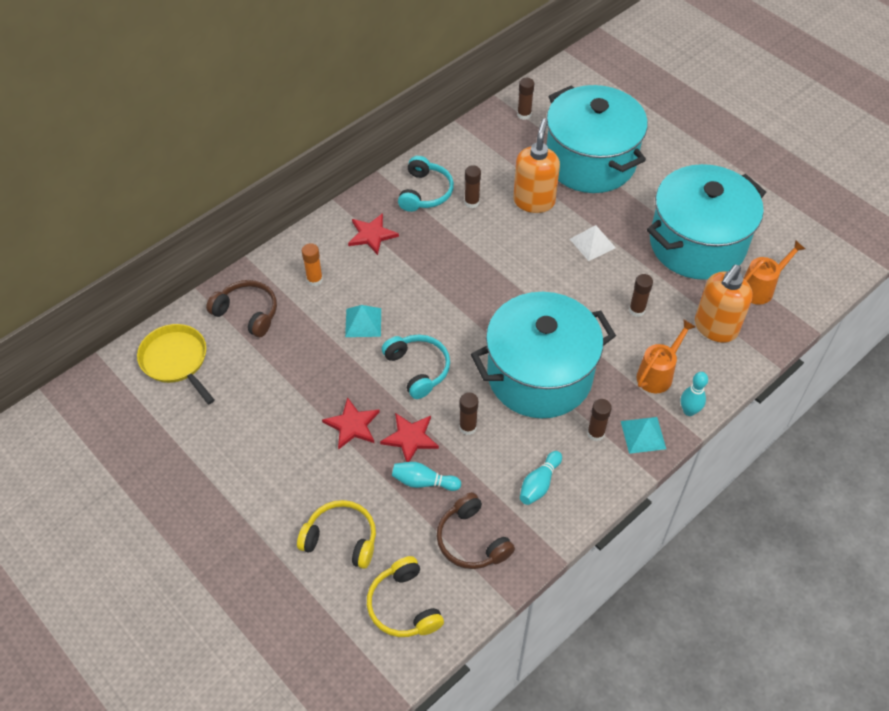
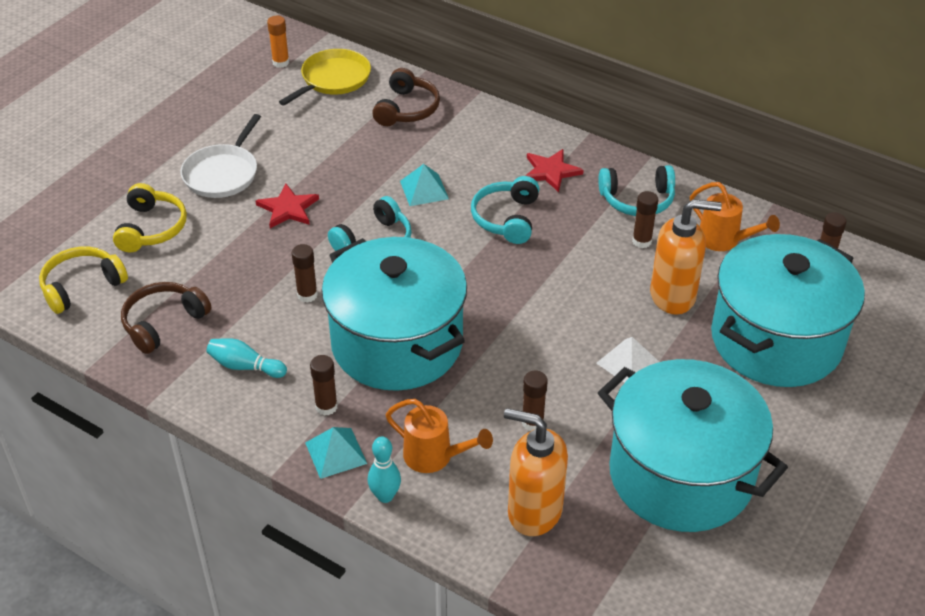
camera: 75 degrees right, 10 degrees down
(283, 471) = (222, 174): none -> white pan
(314, 280) = (468, 144): orange glue stick -> orange glue stick (281, 63)
(410, 438) = (282, 253): red star -> none
(418, 276) = (506, 218): none -> turquoise headphones
(423, 482) = (229, 273): turquoise bowling pin -> none
(760, 288) = (629, 559): orange watering can -> orange watering can (724, 240)

